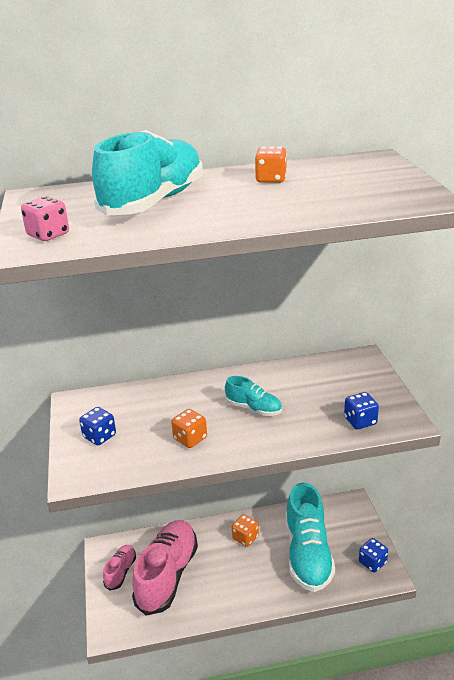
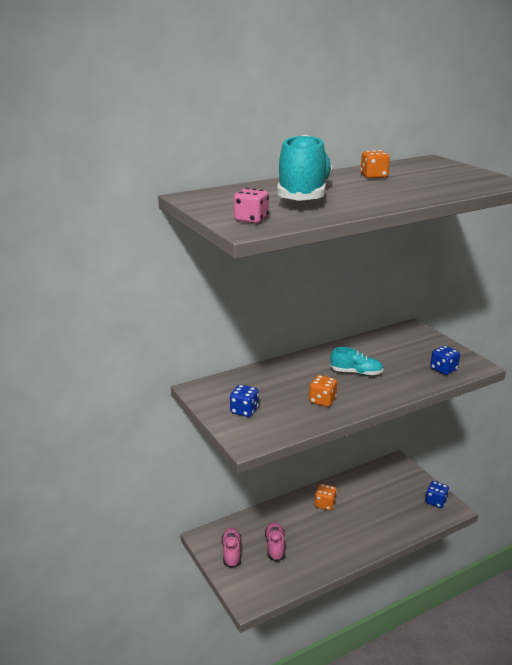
camera: 20 degrees left, 5 degrees down
(167, 575) = (275, 546): pink shoe -> pink shoe, size x0.49
(307, 554) = (382, 506): turquoise shoe -> none

